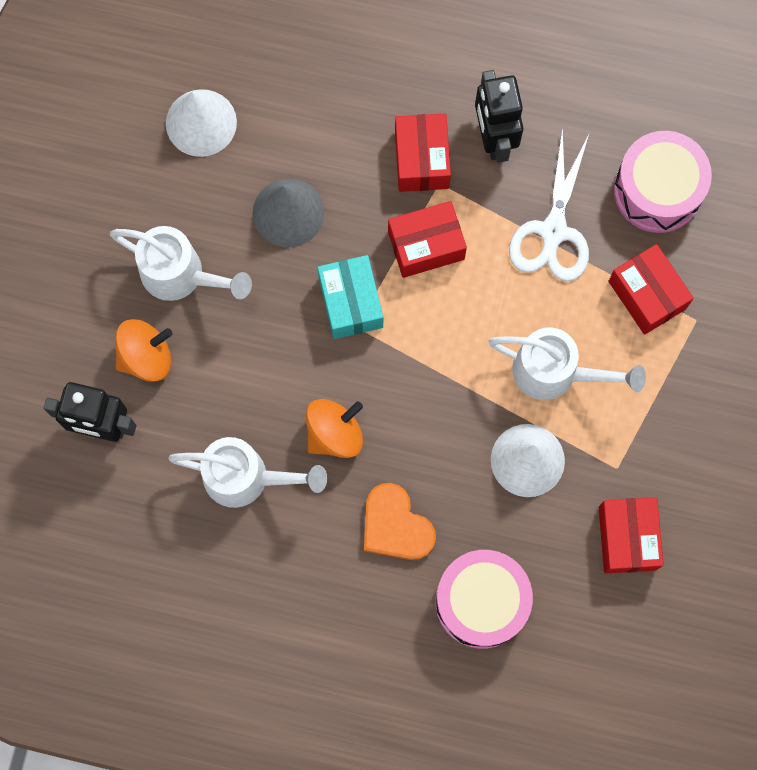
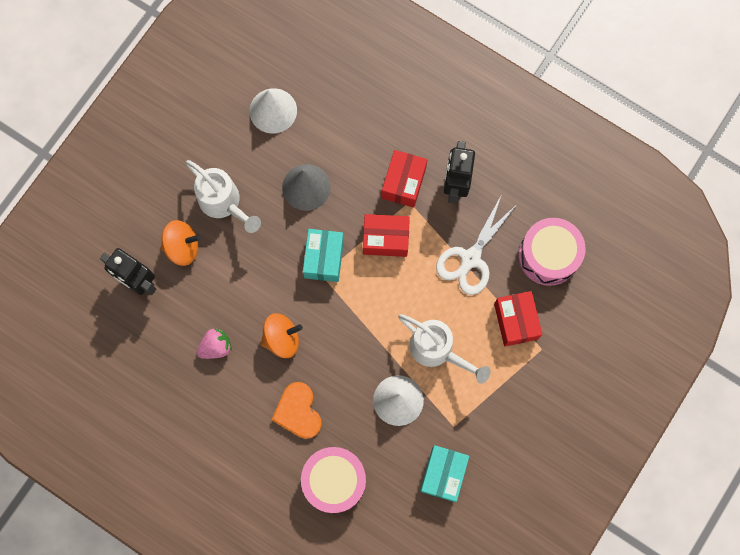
camera: 20 degrees right, 0 degrees up
(246, 478) = (216, 347): white watering can -> pink strawberry
(627, 538) = (443, 474): red box -> turquoise box

